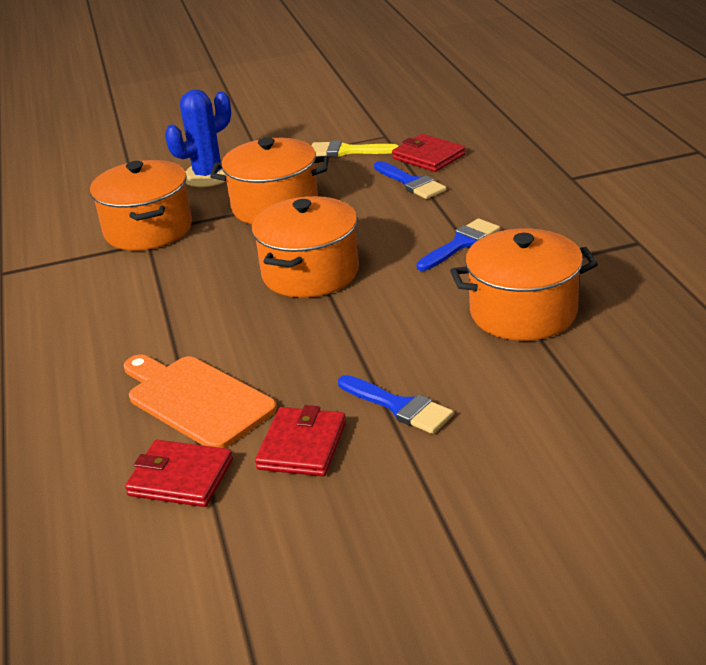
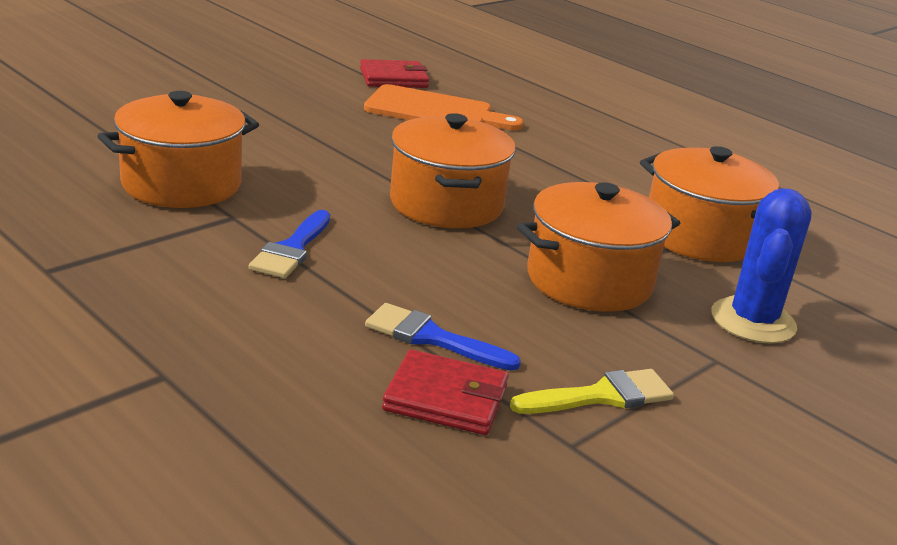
camera: 145 degrees right, 5 degrees down
(302, 446) = (323, 94): red wallet -> none
(399, 407) = (264, 116): blue brush -> none

